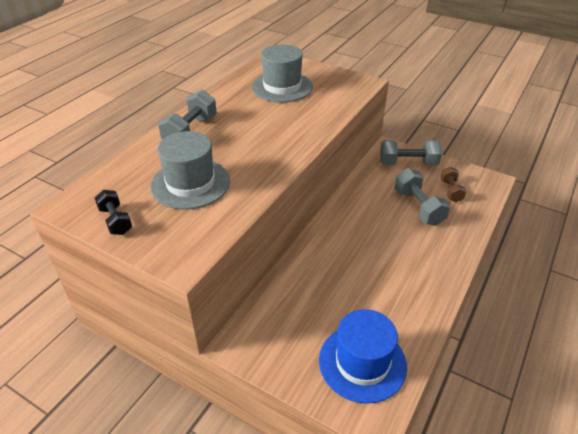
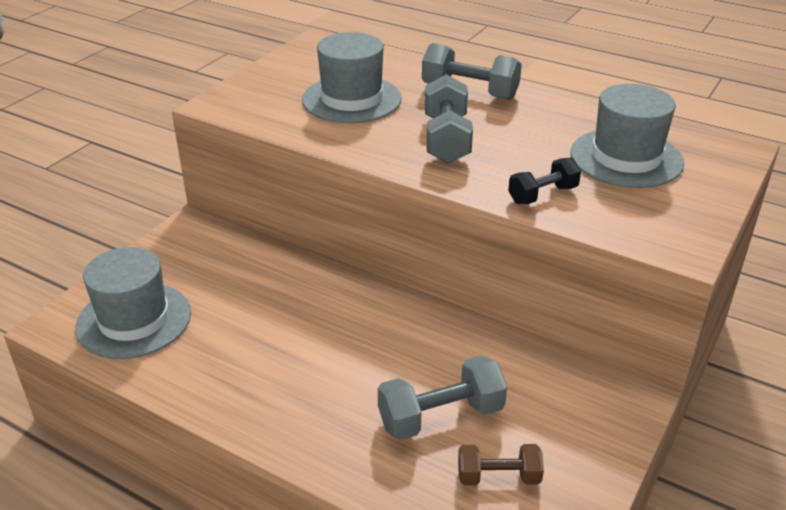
camera: 90 degrees right, 5 degrees down
(115, 221) = (290, 66): black dumbbell -> black dumbbell (543, 195)
(362, 362) = (134, 320): blue hat -> grey hat
(408, 163) = (584, 419): grey dumbbell -> grey dumbbell (446, 139)

